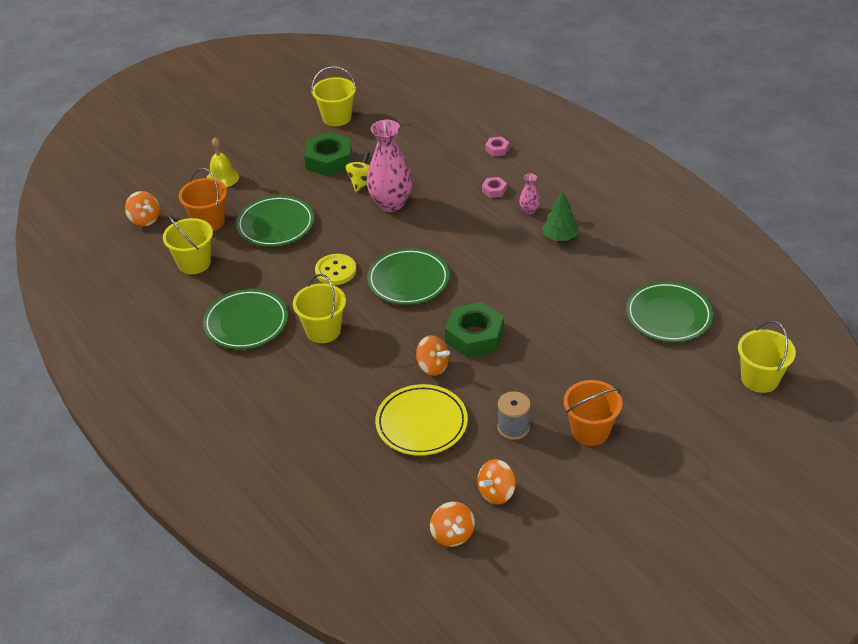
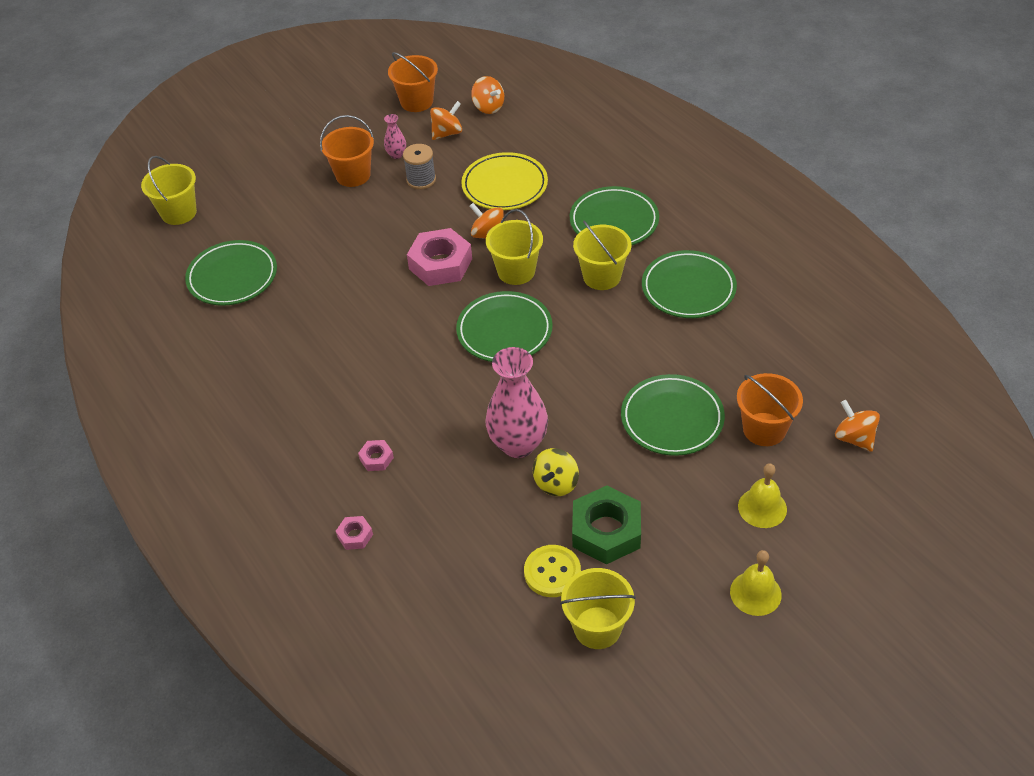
camera: 175 degrees left, 5 degrees up
(194, 263) = (767, 367): yellow bucket -> yellow bucket (516, 271)
(238, 137) = (755, 593): none -> yellow bell
(308, 386) = (614, 221): none -> green plate
(335, 271) = (590, 347): yellow button -> yellow button (552, 572)
(452, 534) = (488, 107): orange spinning top -> orange spinning top turned 150 degrees clockwise
(474, 336) = (440, 264): green nut -> pink nut
(529, 210) = (339, 422): pink vase -> pink vase (396, 155)
(544, 541) = (416, 102): none -> orange bucket
(559, 237) = (313, 379): green tree -> none

